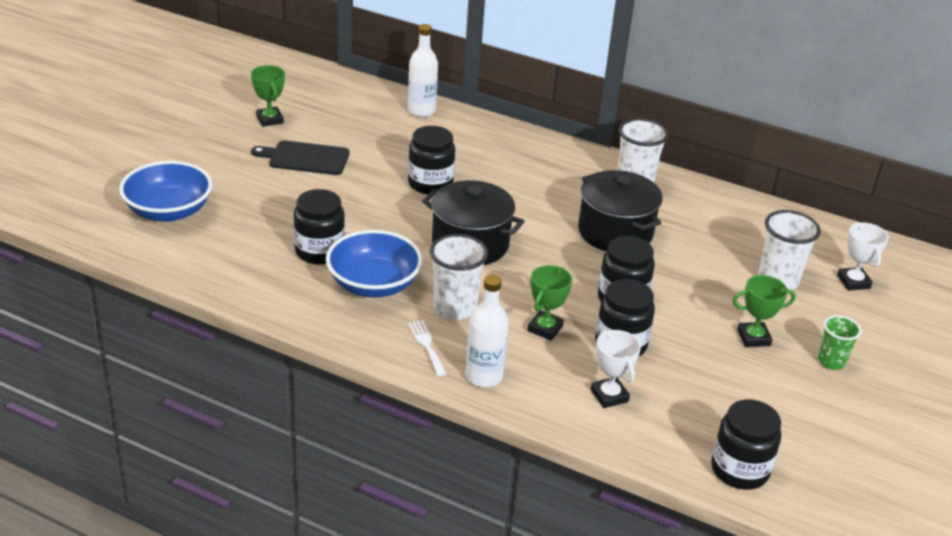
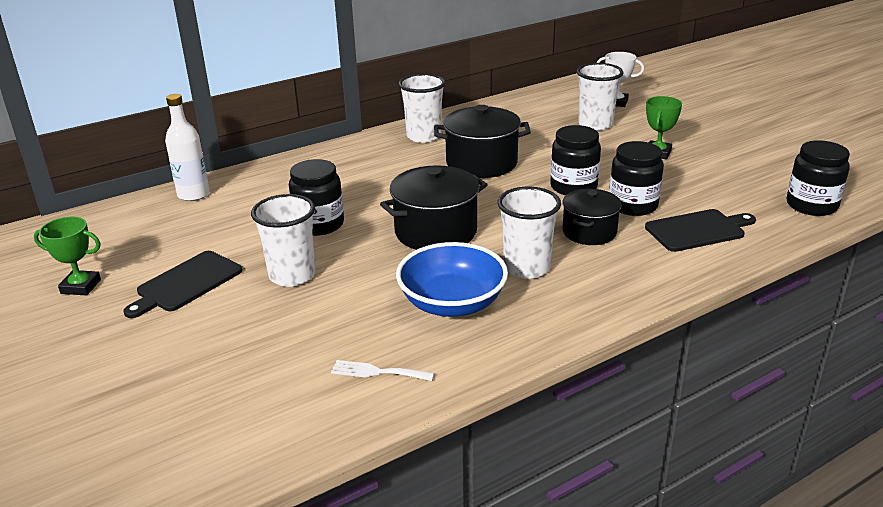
camera: 55 degrees left, 5 degrees down
(168, 211) = (169, 416): blue bowl -> none
(319, 251) = (365, 321): black jar -> none
(351, 198) = (292, 275): none -> white cup
(426, 345) = (573, 300): white fork -> white fork (377, 372)
(484, 376) = (639, 282): white bottle -> none
(545, 328) = (589, 232): green trophy -> black pot
(609, 396) = (698, 230): white trophy -> black cutting board
(831, 362) = (701, 136): green cup -> none

